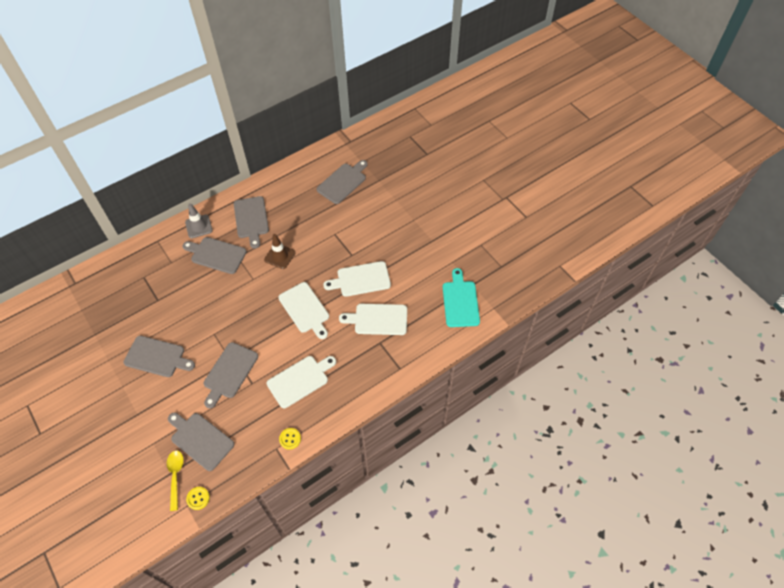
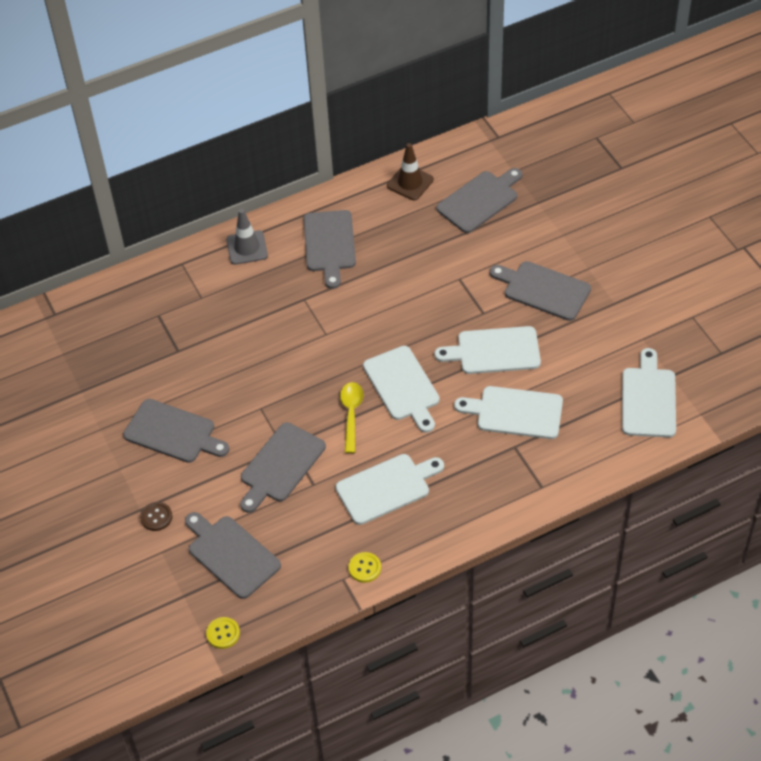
camera: 10 degrees right, 5 degrees down
(148, 418) = (156, 517): none -> brown button
(175, 476) = (192, 600): yellow spoon -> yellow spoon (351, 414)
(216, 255) = (271, 293): grey cutting board -> grey cutting board (543, 290)
(280, 256) = (370, 304): brown traffic cone -> brown traffic cone (410, 183)
(460, 301) = (648, 399): turquoise cutting board -> white cutting board

